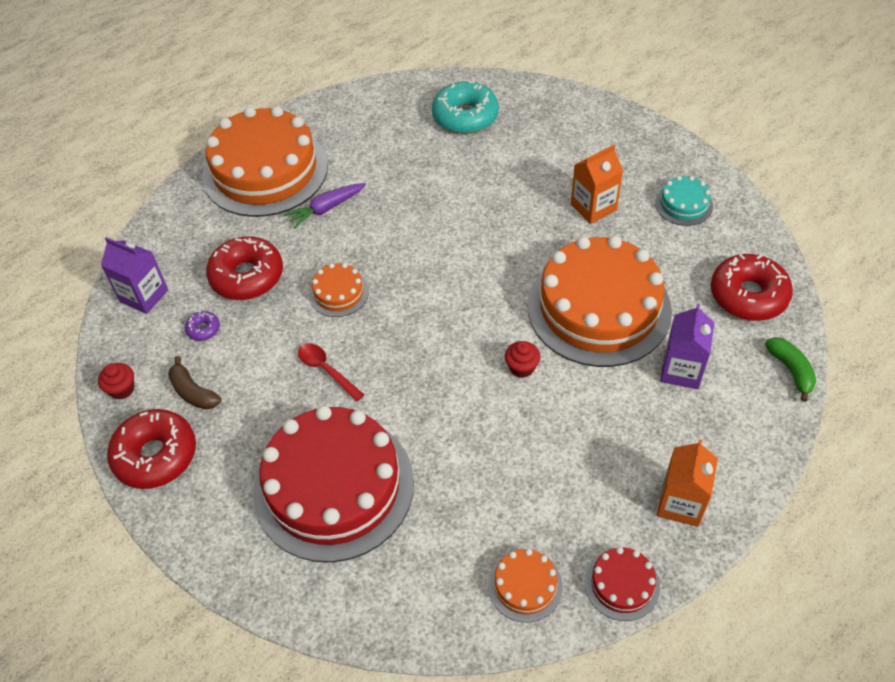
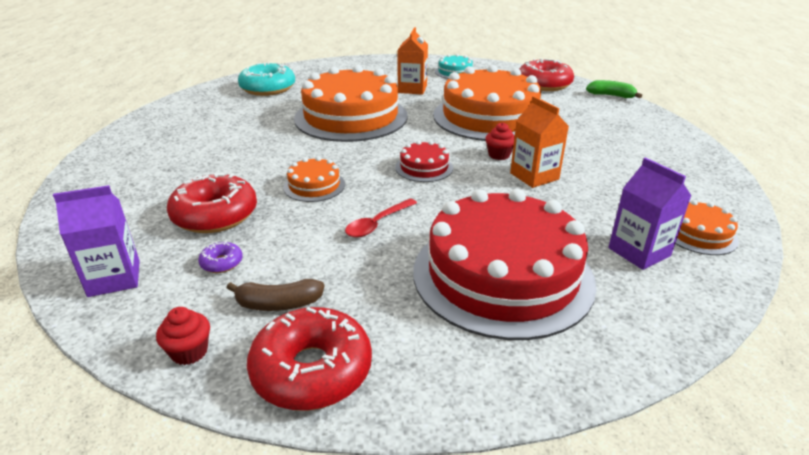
camera: 50 degrees left, 20 degrees down
(265, 170) = (138, 161): orange cake -> orange cake (351, 117)
(326, 208) = (230, 156): purple carrot -> none
(326, 370) = (377, 224): red spoon -> red spoon turned 45 degrees counterclockwise
(622, 584) = (728, 199): red cake -> red cake (424, 167)
(680, 503) = (676, 156): orange carton -> orange carton (534, 176)
(681, 370) = (572, 117): purple carton -> purple carton (639, 252)

